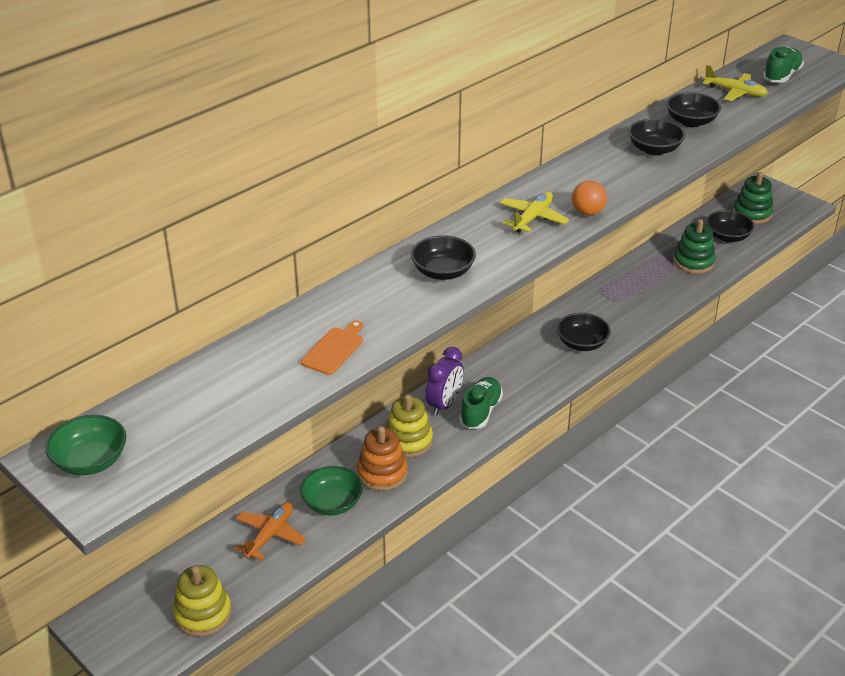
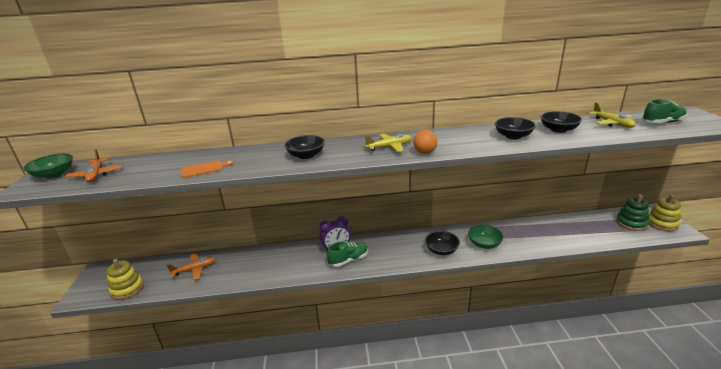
camera: 40 degrees right, 10 degrees down
(173, 429) = (96, 175): none -> orange plane
(332, 503) = (234, 269): green bowl -> green bowl (484, 244)
(382, 473) = (270, 266): orange stacking toy -> none
(408, 441) = (299, 257): yellow stacking toy -> yellow stacking toy (661, 223)
(693, 262) = (560, 235): green stacking toy -> none
(727, 237) = (599, 229): black bowl -> none

